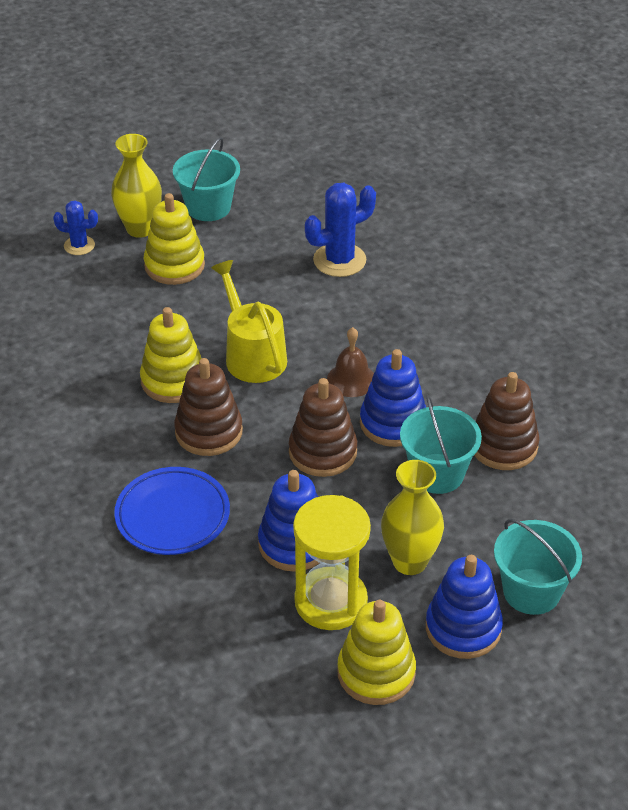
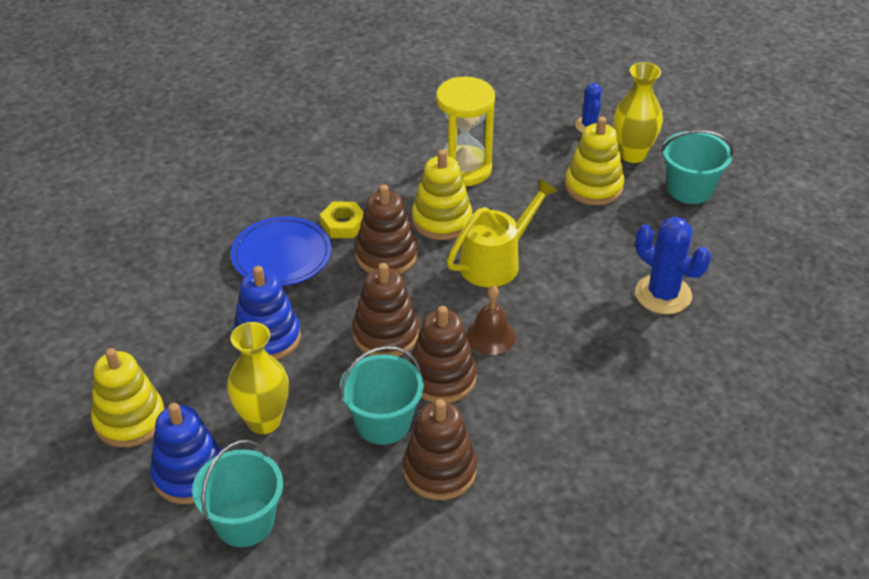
camera: 75 degrees right, 0 degrees up
(144, 457) = (343, 224): none -> yellow nut
(330, 601) = (205, 374): yellow hourglass -> yellow hourglass (464, 169)
(393, 423) = (442, 377): blue stacking toy -> brown stacking toy

